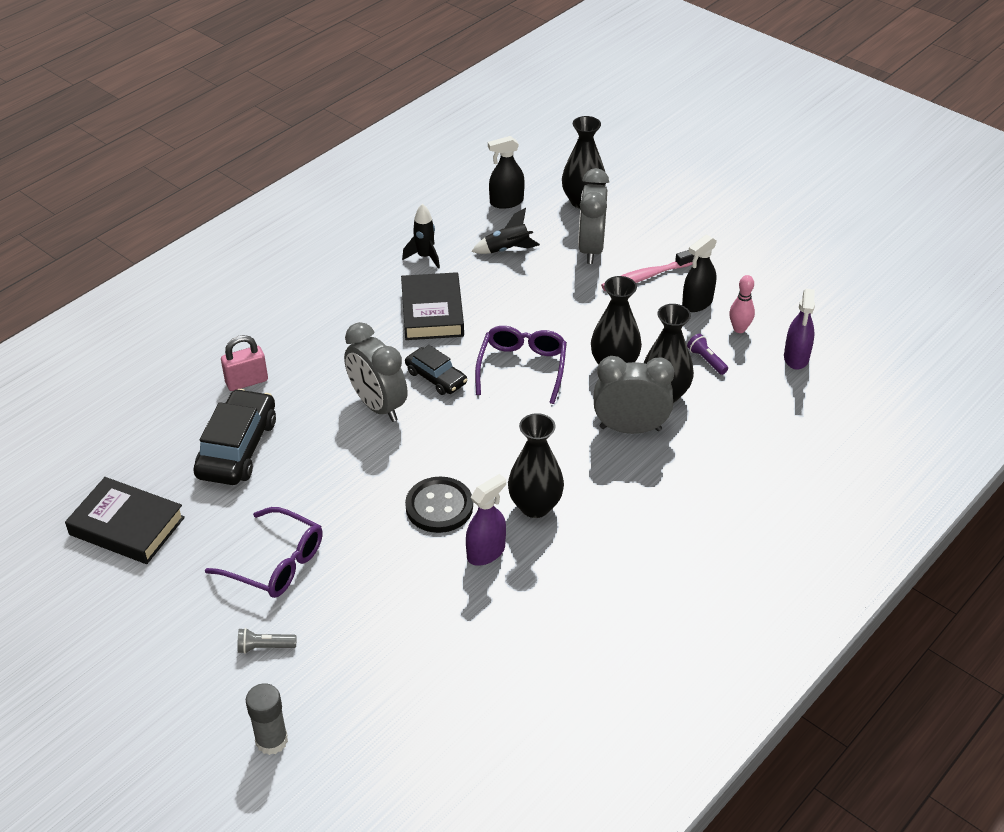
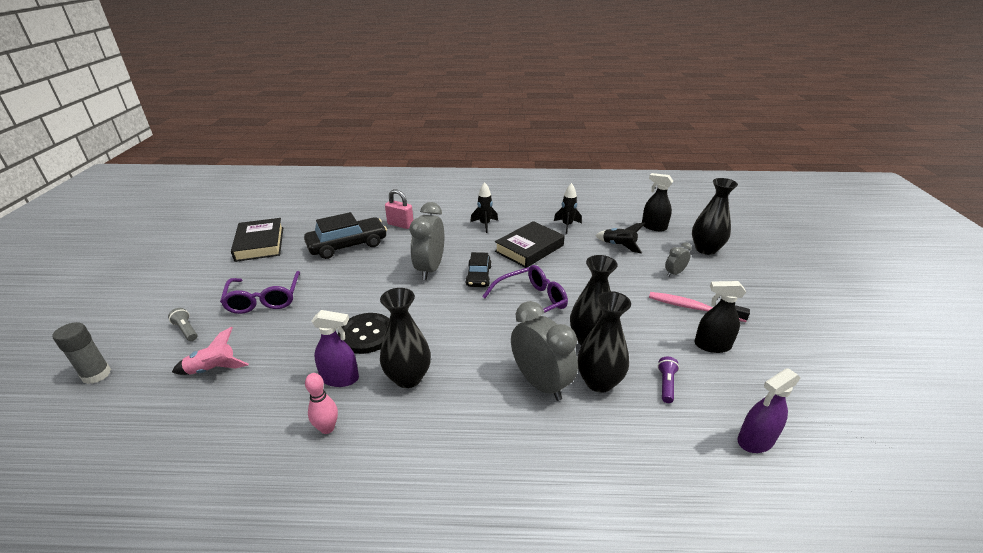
camera: 50 degrees right, 10 degrees down
(340, 315) = (485, 224): none -> black rocket
(368, 642) = (213, 369): none -> pink rocket
(591, 249) = (674, 273): grey clock -> grey clock, size x0.49
(739, 329) = (726, 384): pink bowling pin -> pink bowling pin (327, 428)

